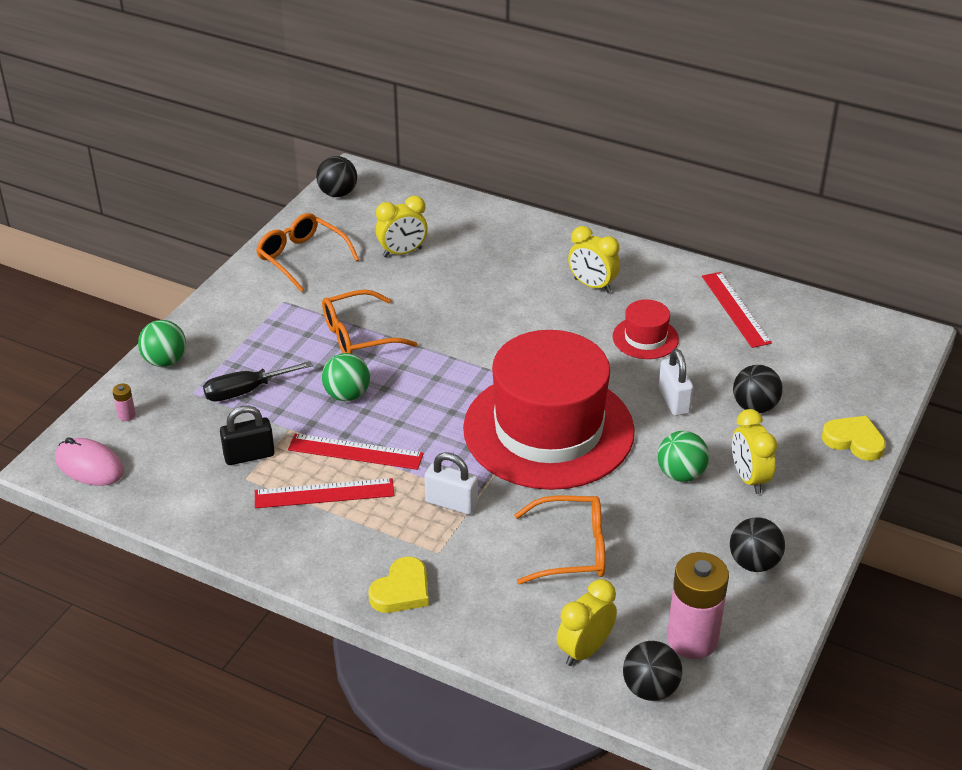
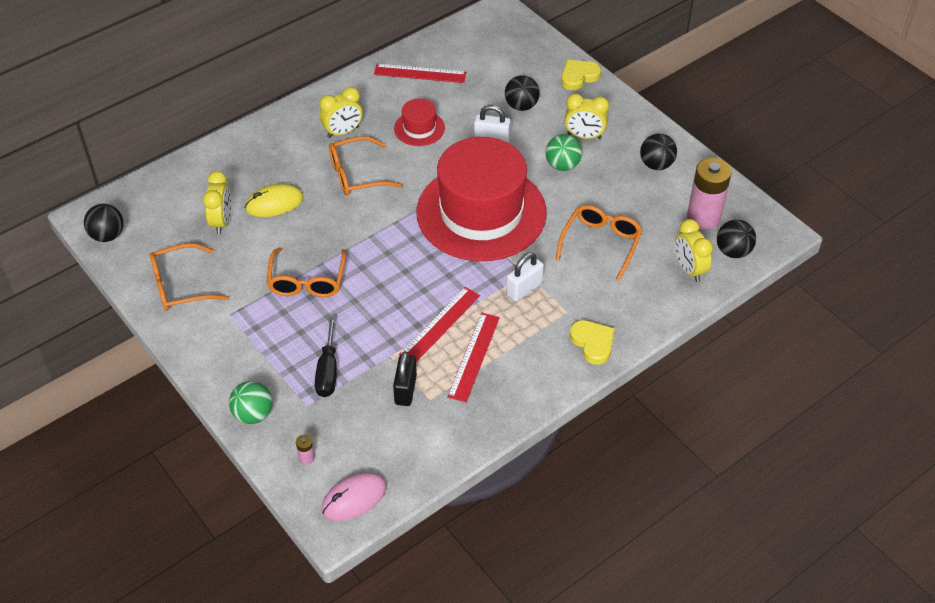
camera: 65 degrees left, 10 degrees up
(347, 395) = (373, 310): green ball -> none
(451, 276) = (274, 203): none -> yellow mouse
(535, 317) = (356, 175): none -> orange glasses

